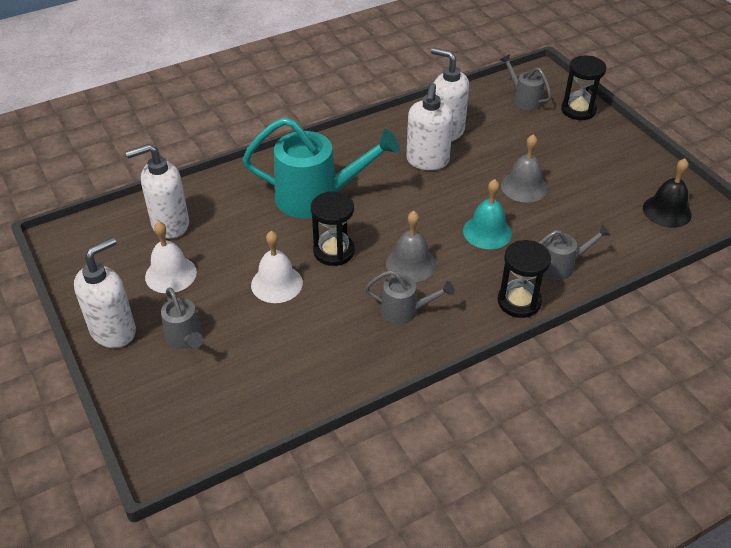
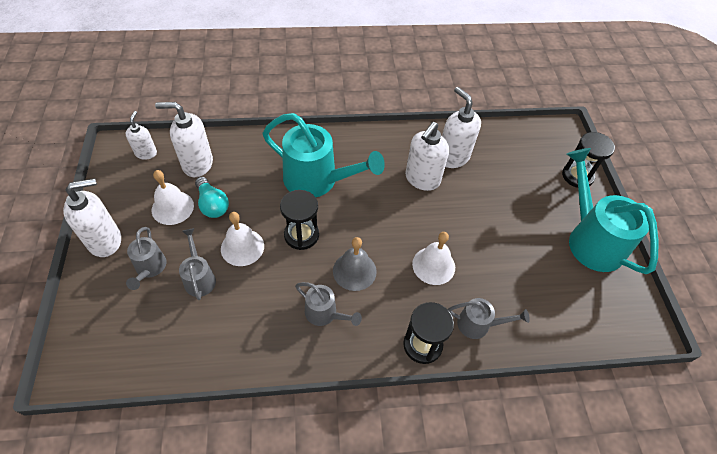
camera: 20 degrees right, 10 degrees up
(100, 233) = (146, 153): none -> white soap dispenser
(215, 256) = (212, 204): none -> turquoise light bulb
(487, 232) = (433, 265): turquoise bell -> white bell
(524, 99) = (535, 149): grey watering can -> grey watering can (199, 277)
(524, 187) = (489, 233): grey bell -> none
(622, 159) = (590, 239): none -> turquoise watering can
(667, 211) = (604, 307): black bell -> none

